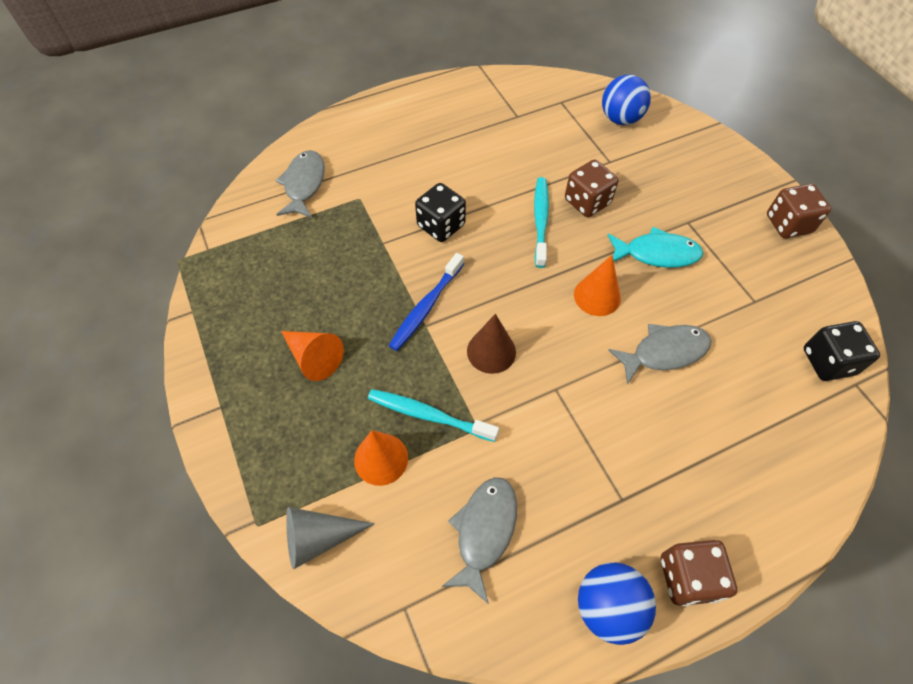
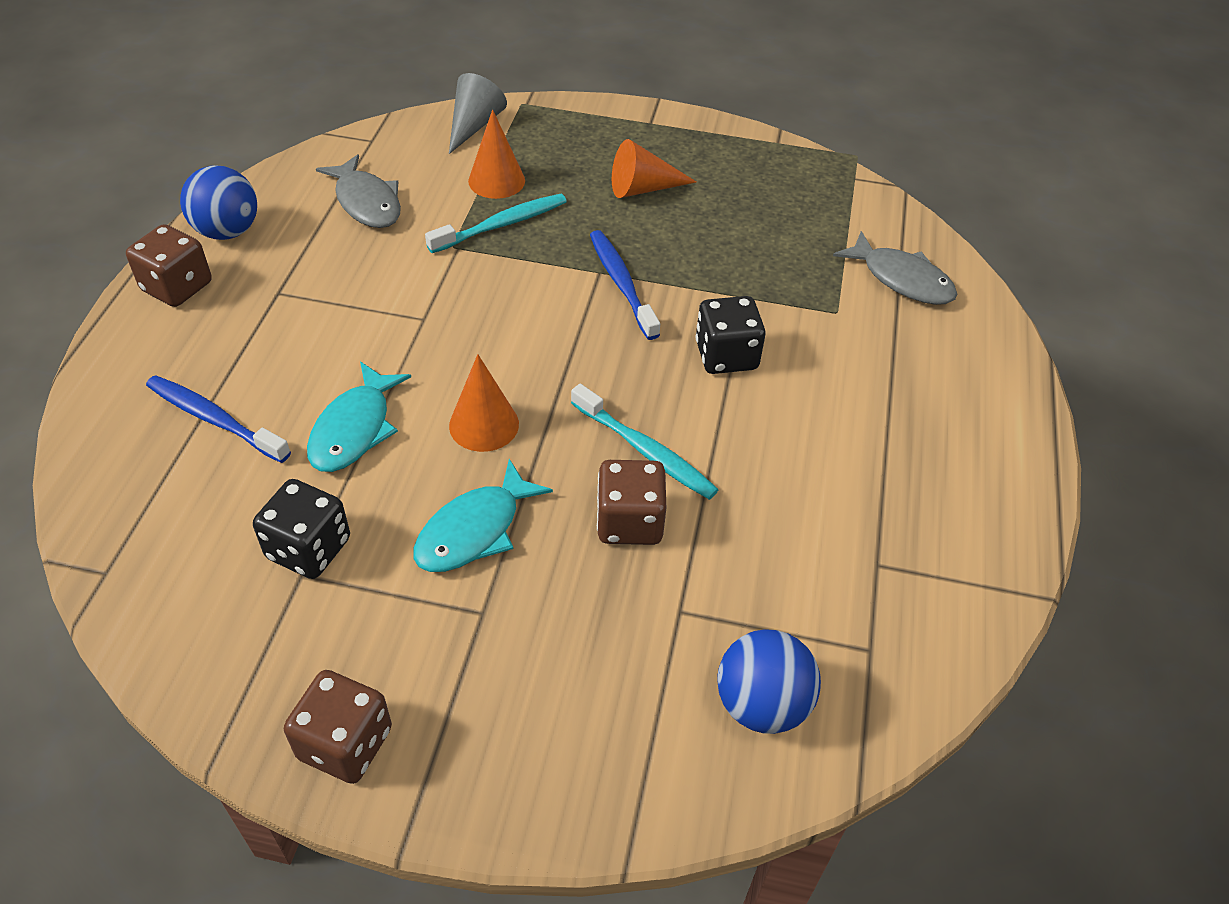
camera: 125 degrees right, 10 degrees down
(491, 351) = (517, 299): brown cone -> none
(664, 352) = (354, 429): grey fish -> turquoise fish
(738, 429) = (214, 419): none -> blue toothbrush
(828, 362) = (157, 571): black dice -> black dice (309, 548)

